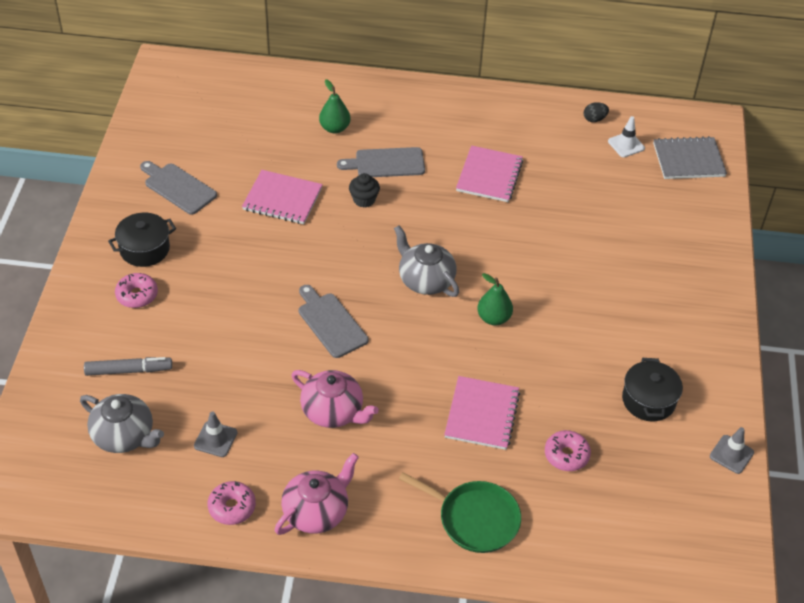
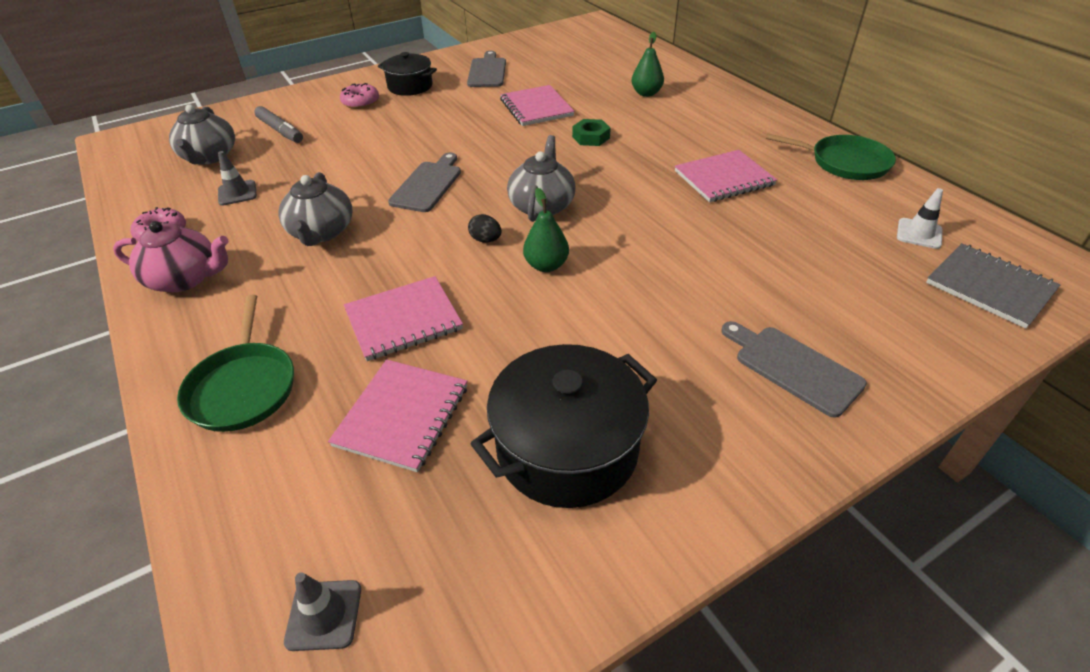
camera: 55 degrees right, 5 degrees down
(333, 411) = (321, 232): pink teapot -> grey teapot
(364, 200) = (591, 137): black cupcake -> green nut
(386, 163) = (648, 128): grey cutting board -> grey cutting board (793, 367)
(532, 112) = (845, 162): none -> green pan
(566, 455) = (402, 416): pink donut -> pink notebook
(594, 119) = (910, 199): black egg -> black egg (486, 240)
(648, 400) = (567, 448): black pot -> black pot, size x1.62
(731, 454) = (563, 603): grey traffic cone -> grey traffic cone (324, 615)

